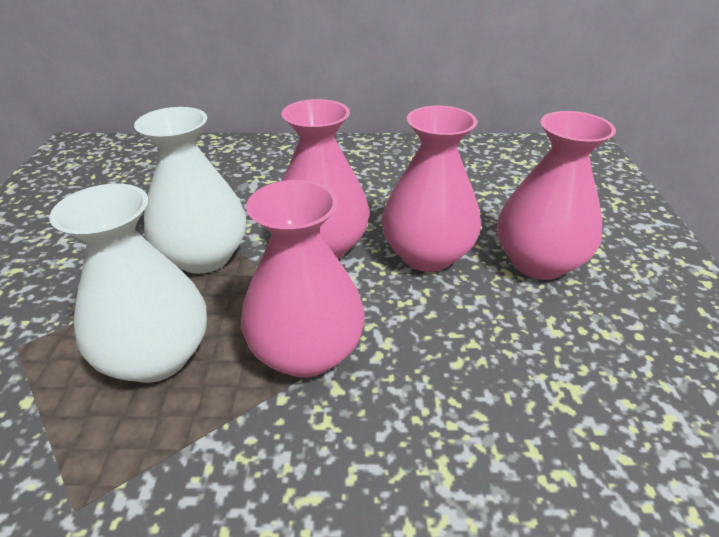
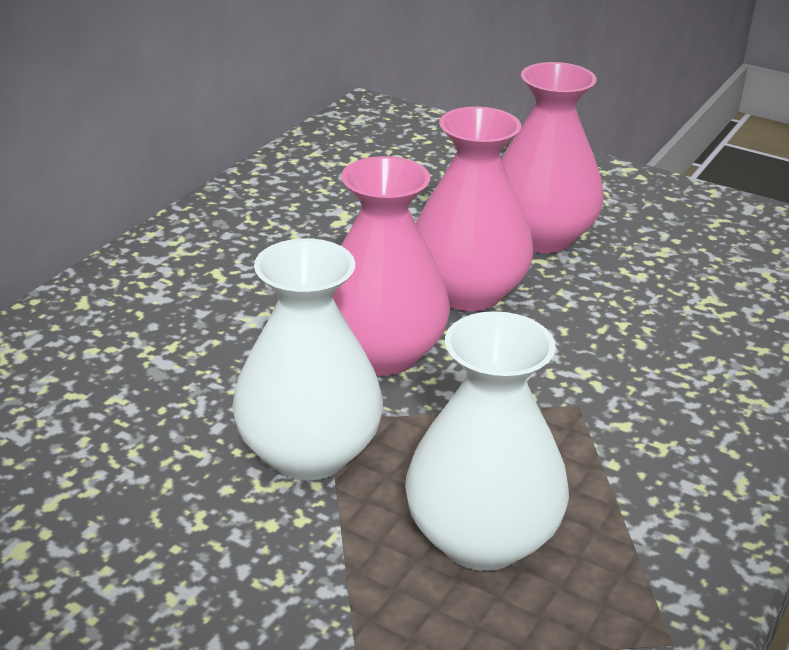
camera: 60 degrees left, 5 degrees down
(306, 352) = (559, 426): pink vase -> none

